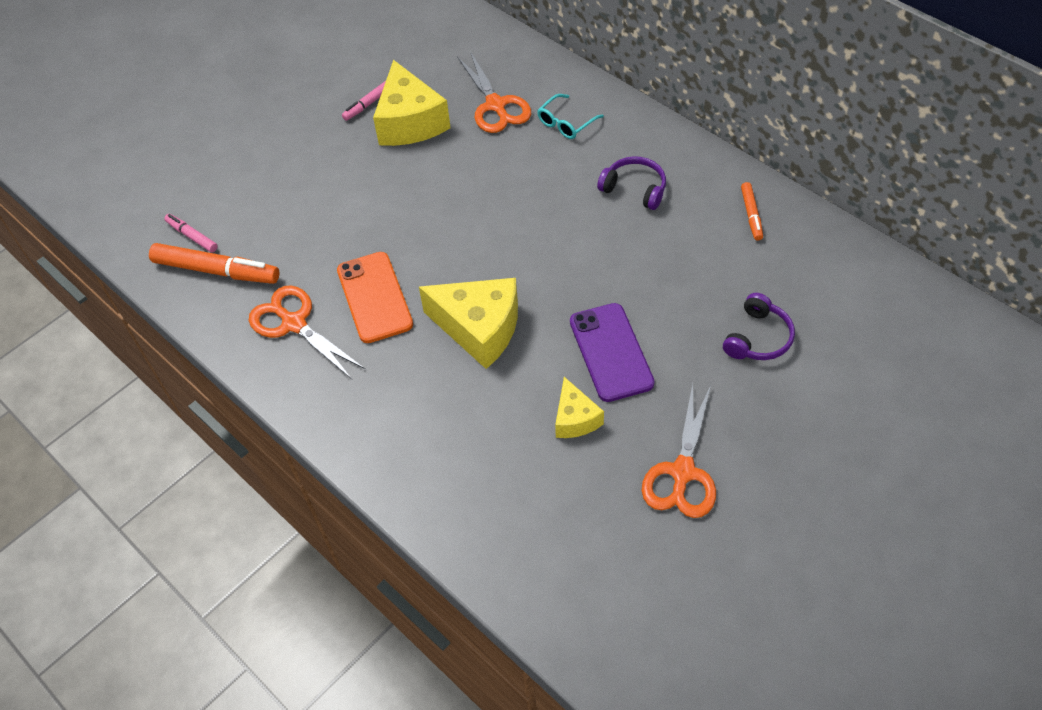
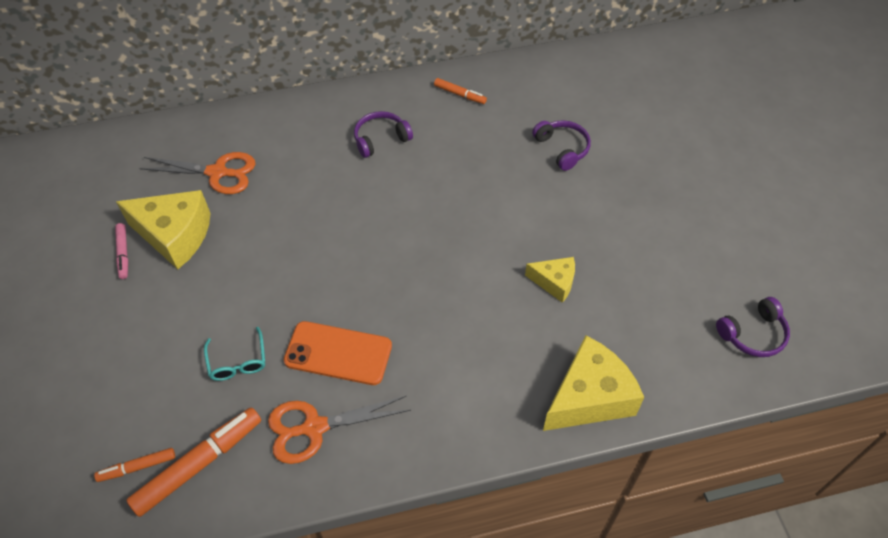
camera: 60 degrees left, 0 degrees up
(192, 236) = (137, 467): pink marker -> orange marker
(479, 329) = (429, 298): yellow cheese -> yellow cheese (589, 397)
(566, 123) = (280, 142): turquoise glasses -> turquoise glasses (237, 361)
(611, 352) = (513, 231): purple phone -> none
(649, 635) = (753, 334): none -> purple headphones
(682, 473) = (640, 247): orange scissors -> none

